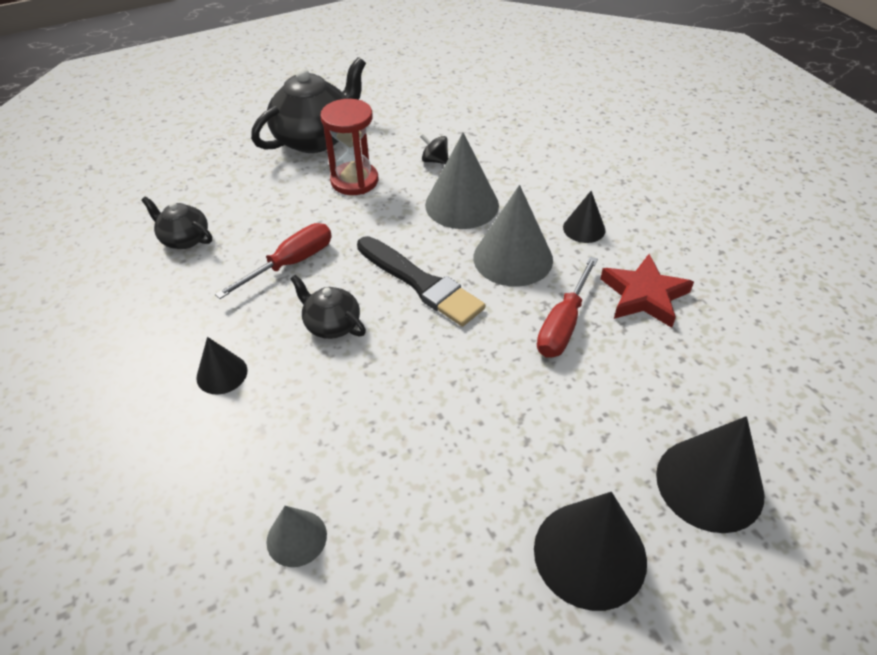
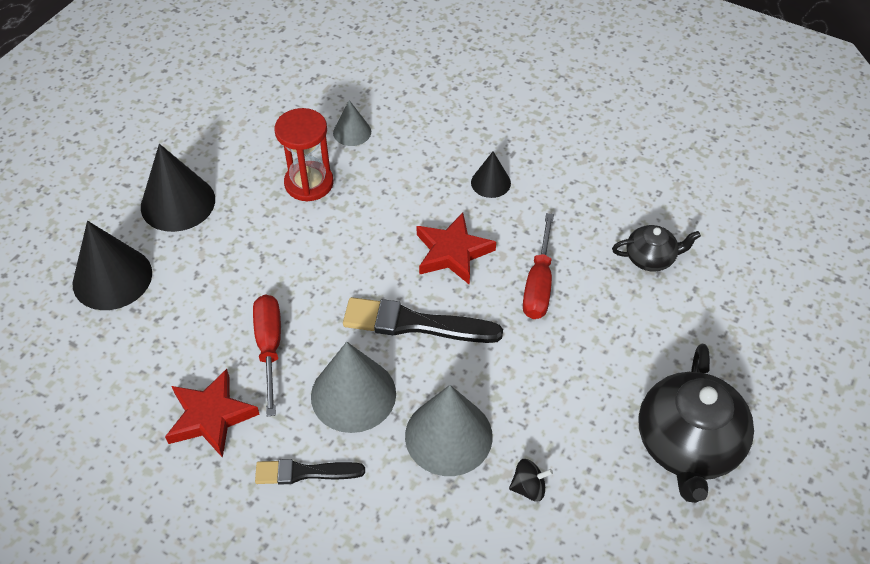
camera: 145 degrees right, 5 degrees up
(331, 324) = (452, 252): black teapot -> red star
(354, 181) = (582, 406): red hourglass -> red hourglass (309, 183)
(584, 228) = (304, 472): black cone -> black brush

